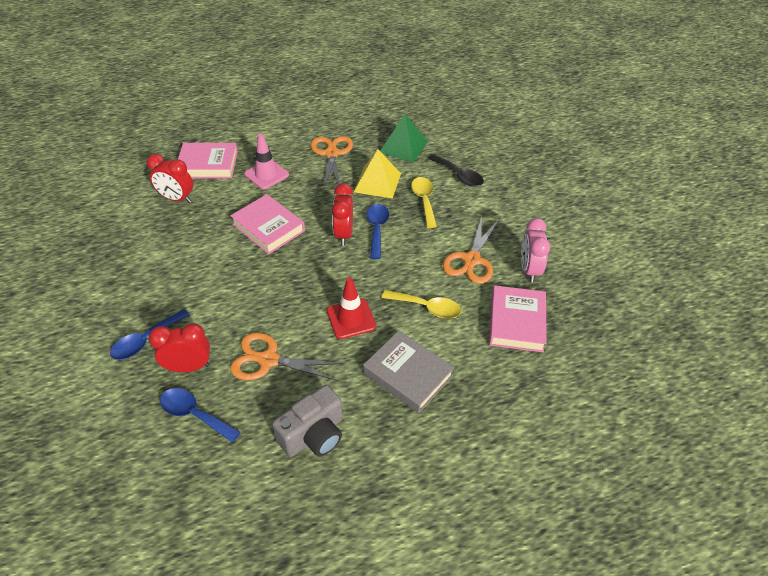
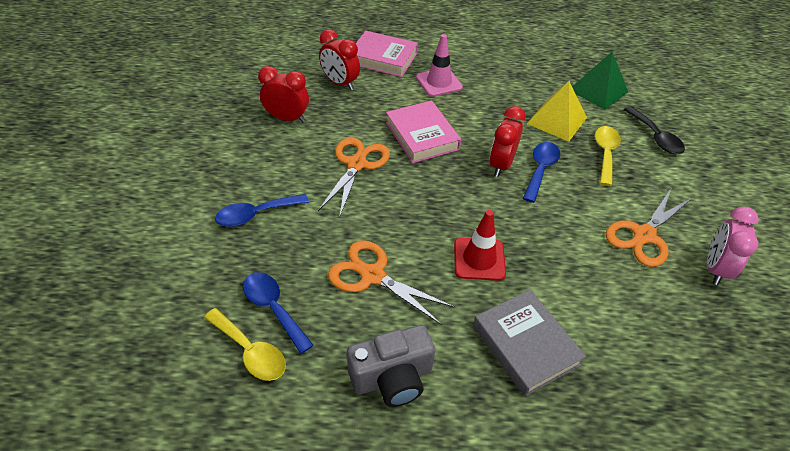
camera: 20 degrees right, 0 degrees up
(189, 367) = (287, 255): red clock -> red clock (287, 118)
(331, 154) = (515, 79): orange scissors -> orange scissors (356, 164)
(427, 307) = (573, 274): yellow spoon -> yellow spoon (250, 351)
(517, 322) = (682, 327): pink book -> none

